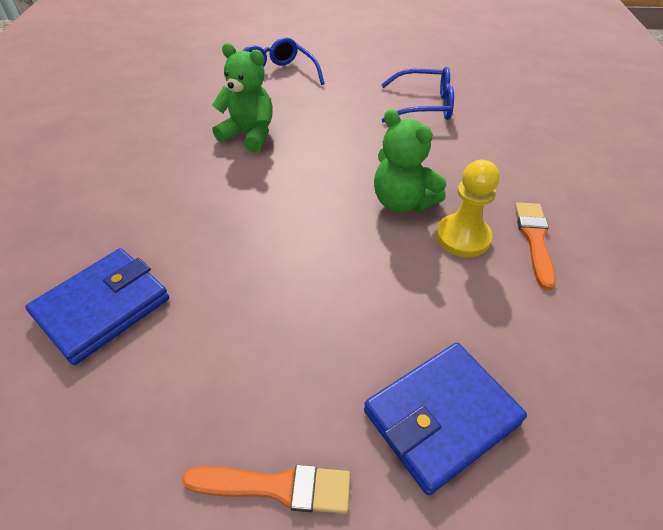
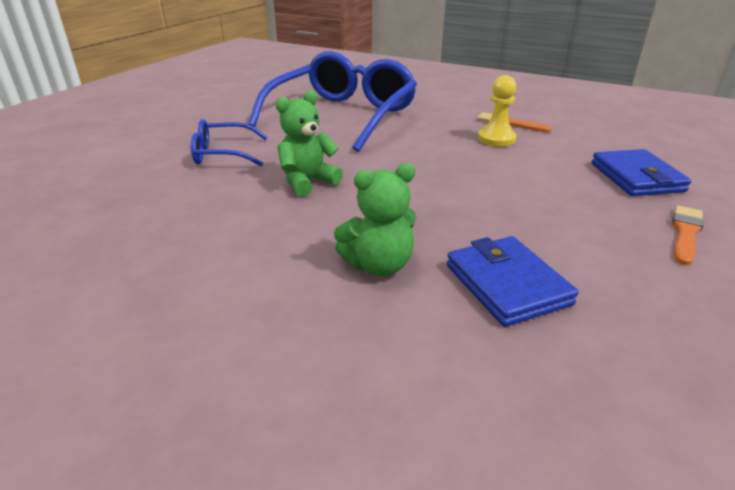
camera: 65 degrees left, 15 degrees down
(402, 202) = (450, 146): green teddy bear -> green teddy bear (379, 265)
(424, 105) = (343, 116): blue glasses -> blue glasses, size x2.08

